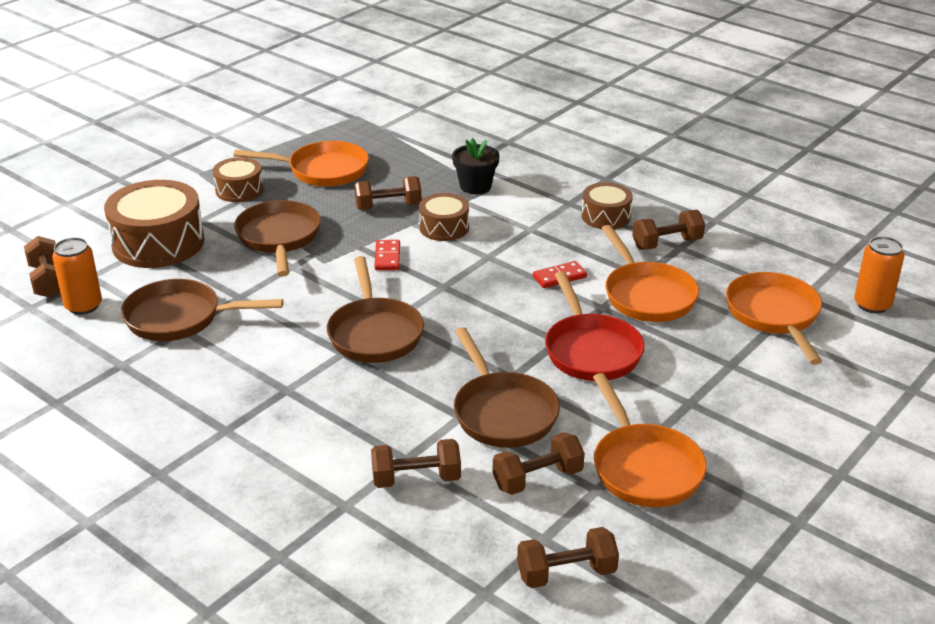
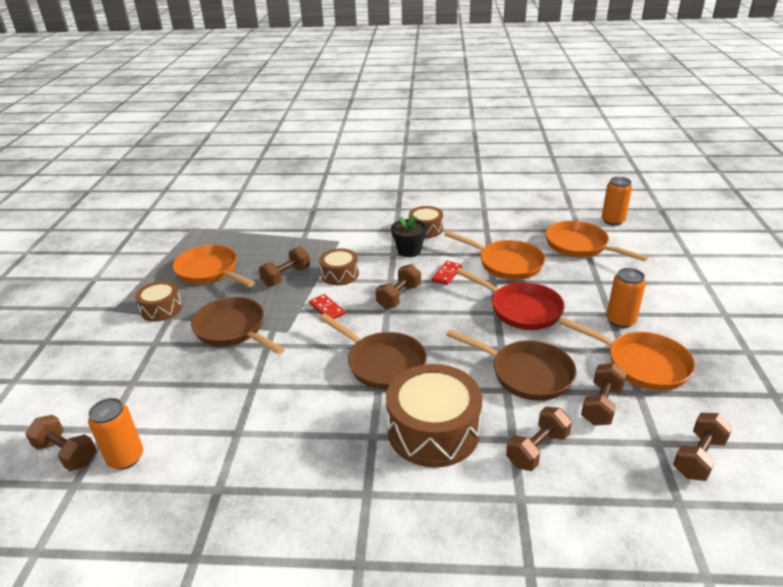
camera: 35 degrees left, 0 degrees up
(158, 243) = (137, 375): brown drum -> brown drum (433, 430)
(180, 318) = (224, 425): brown pan -> none
(322, 170) = (210, 271): orange pan -> orange pan turned 105 degrees counterclockwise
(475, 186) = (327, 242): black flower pot -> black flower pot (409, 251)
(667, 244) = (477, 231): brown dumbbell -> brown dumbbell (399, 297)
(691, 416) = (620, 320): none -> orange can

